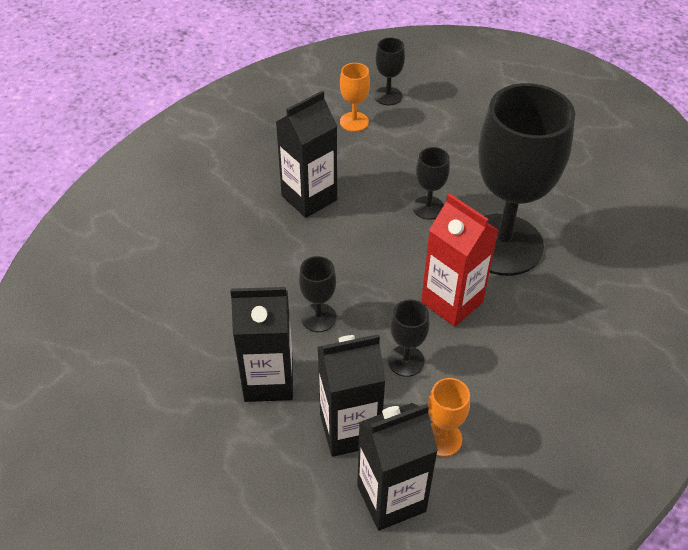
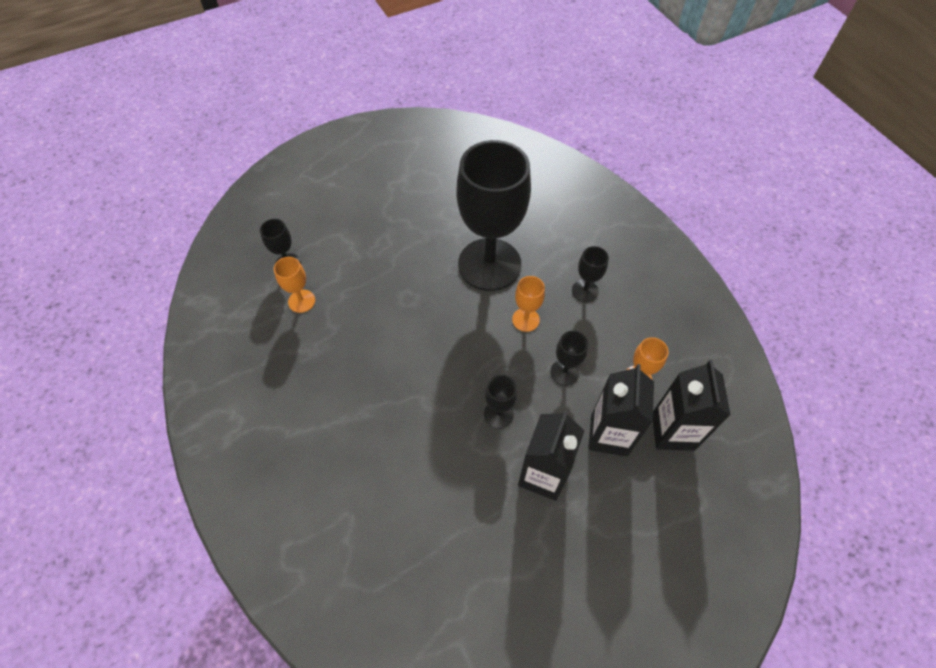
camera: 65 degrees left, 10 degrees up
(309, 198) = (369, 370): black carton -> none
(428, 208) = (428, 293): black goblet -> black goblet (585, 291)
(452, 302) = (525, 319): red carton -> orange goblet

